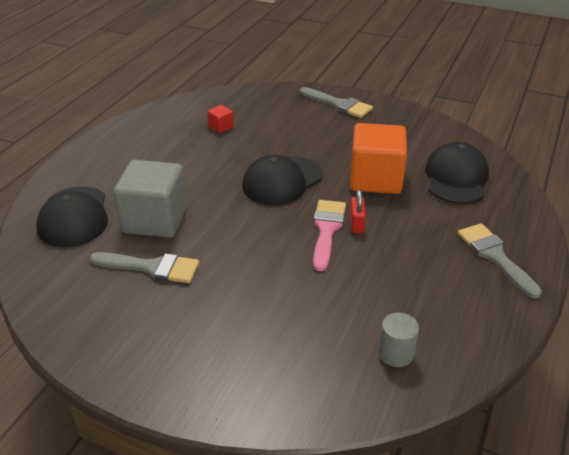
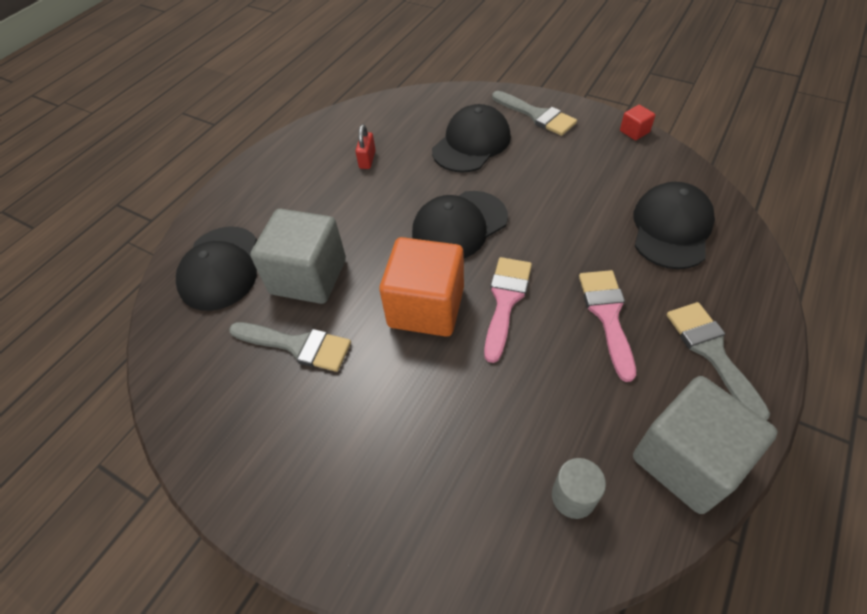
camera: 10 degrees right, 15 degrees up
(221, 127) = (396, 145): red cube -> red cube (634, 132)
(286, 124) = (471, 143): none -> black cap
(356, 224) = (542, 293): red padlock -> red padlock (367, 160)
(375, 179) = (571, 227): orange cube -> orange cube (426, 307)
(411, 236) = (607, 315): none -> pink brush
(481, 325) = (686, 460): none -> grey cube

